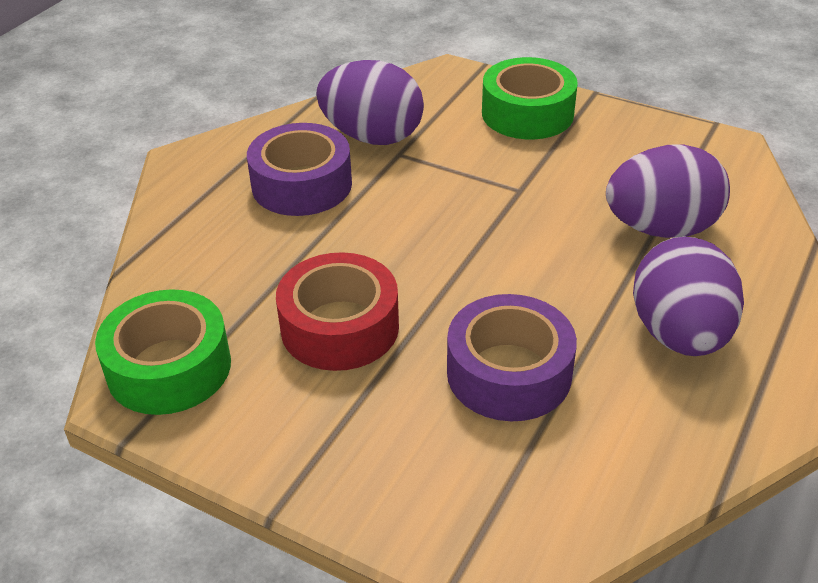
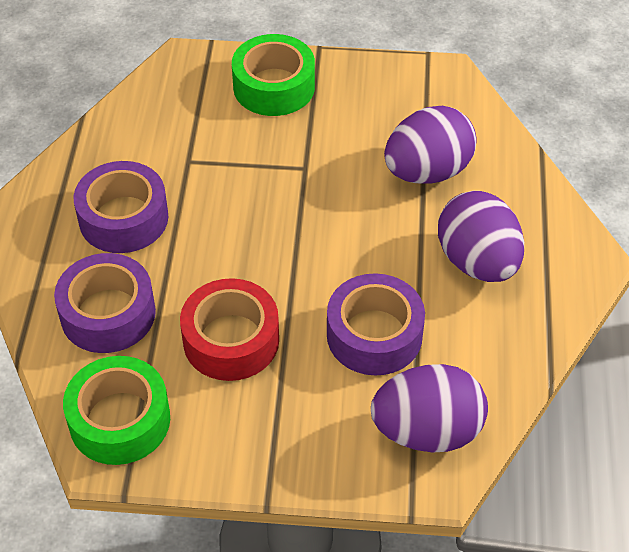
camera: 25 degrees left, 10 degrees up
(228, 263) = (108, 313): none -> purple tape
(372, 137) = (156, 150): purple egg -> purple egg (427, 431)

